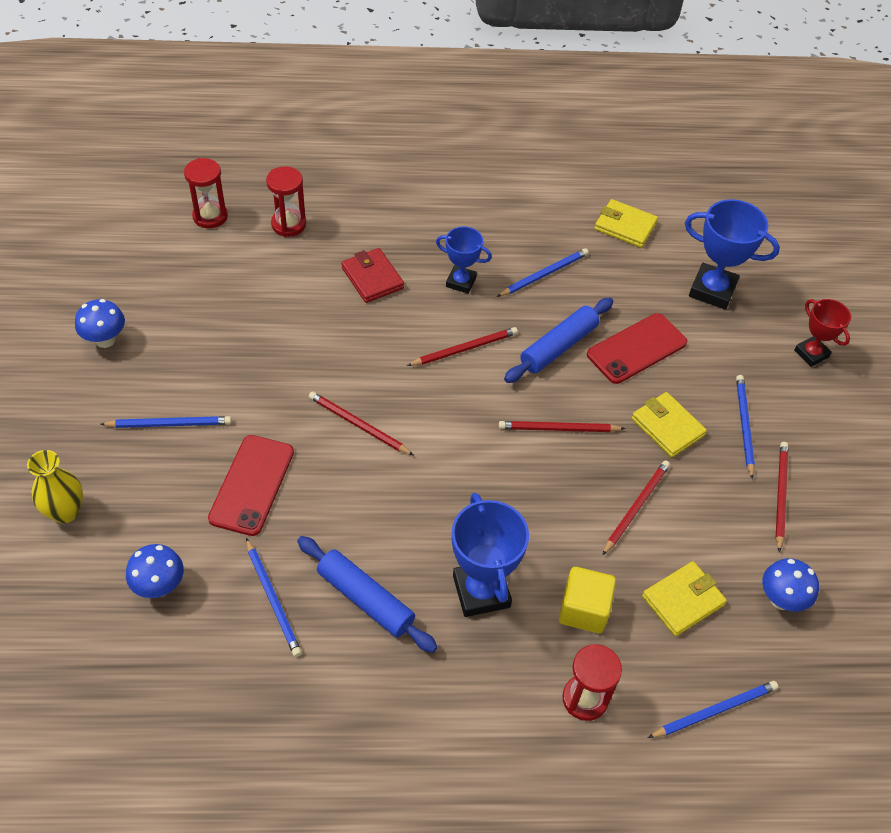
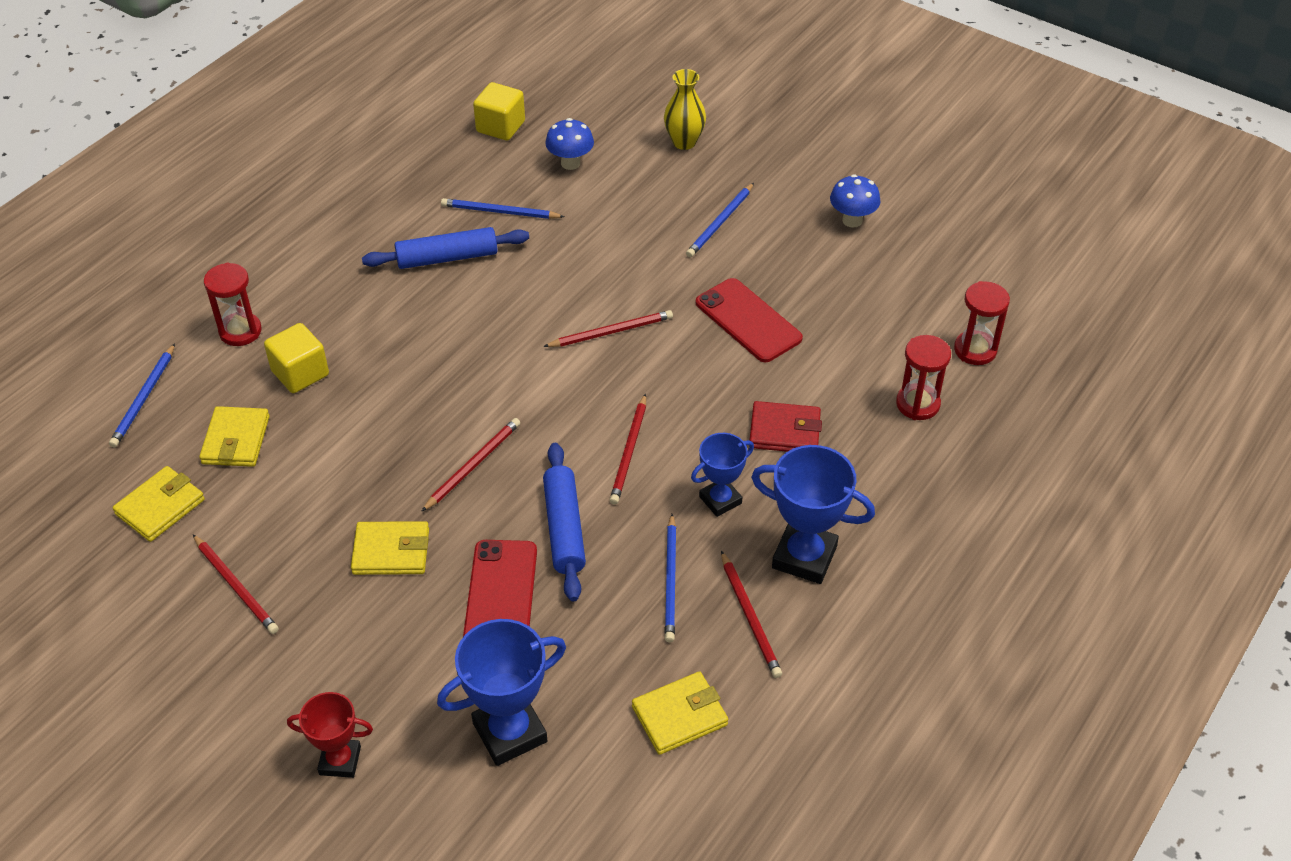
camera: 130 degrees right, 5 degrees down
(139, 690) = (500, 127): none -> yellow cube
(252, 485) = (612, 243): red phone -> red phone (748, 320)
(481, 591) = (382, 323): blue trophy -> blue trophy (804, 557)
(636, 507) = (342, 468): red pencil -> red pencil (750, 617)
(744, 425) = (328, 618): blue pencil -> none
(781, 599) = (160, 507): blue mushroom -> yellow wallet

